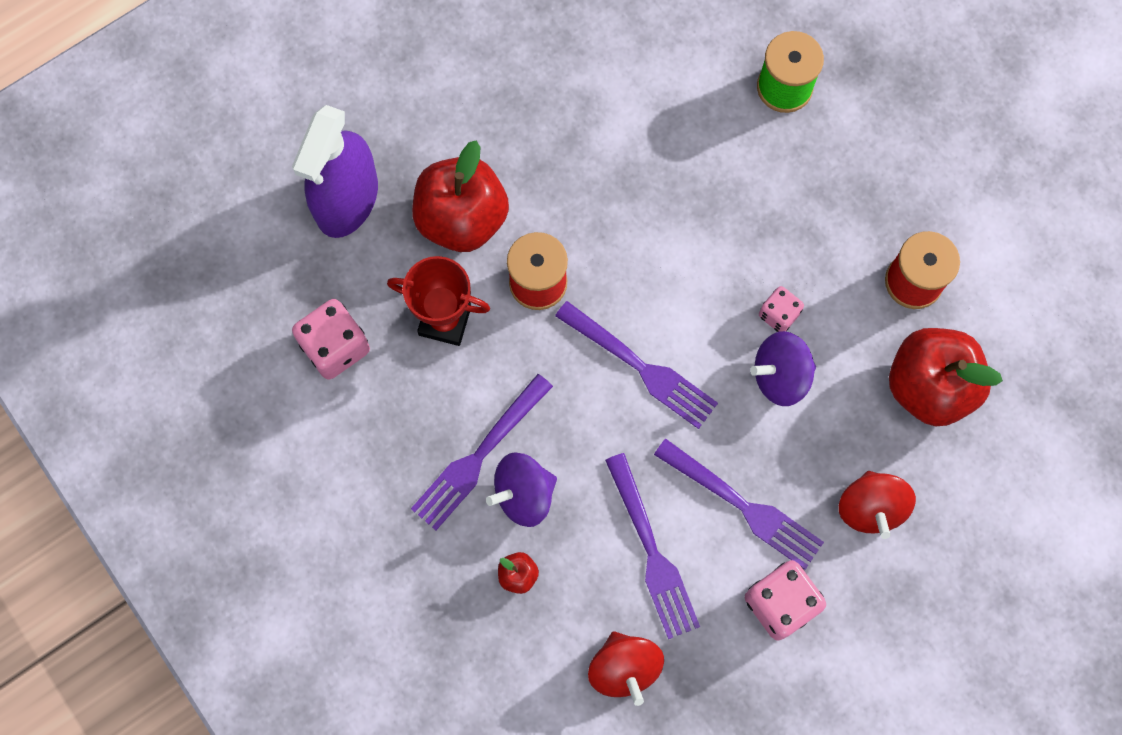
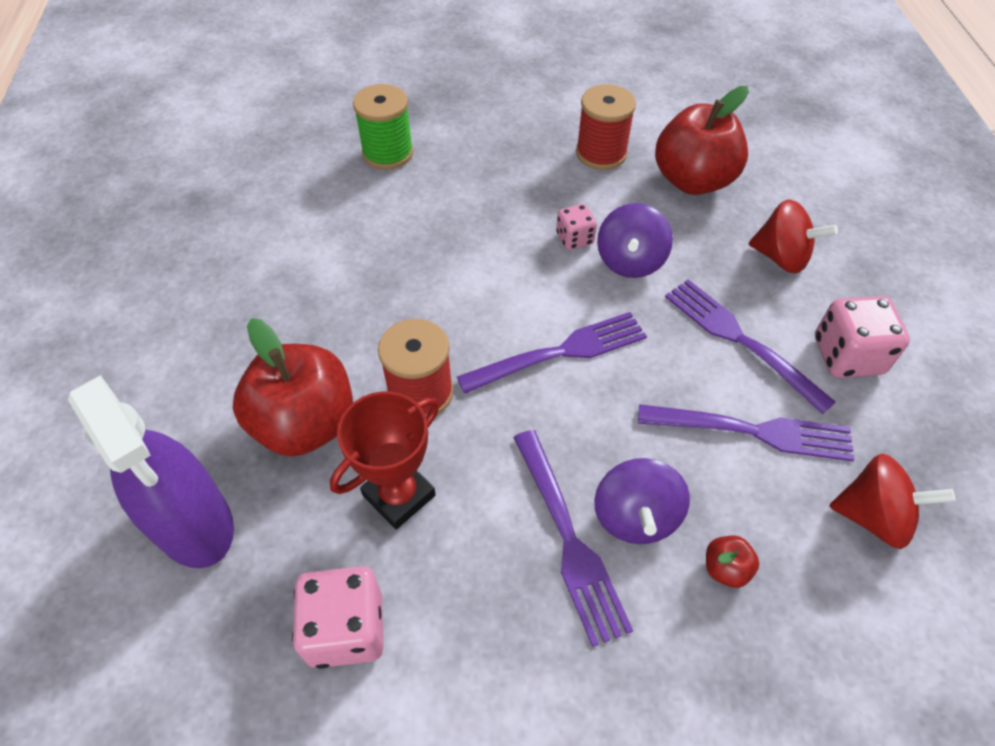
camera: 60 degrees left, 20 degrees down
(744, 507) = (739, 339): purple fork -> purple fork turned 105 degrees counterclockwise

